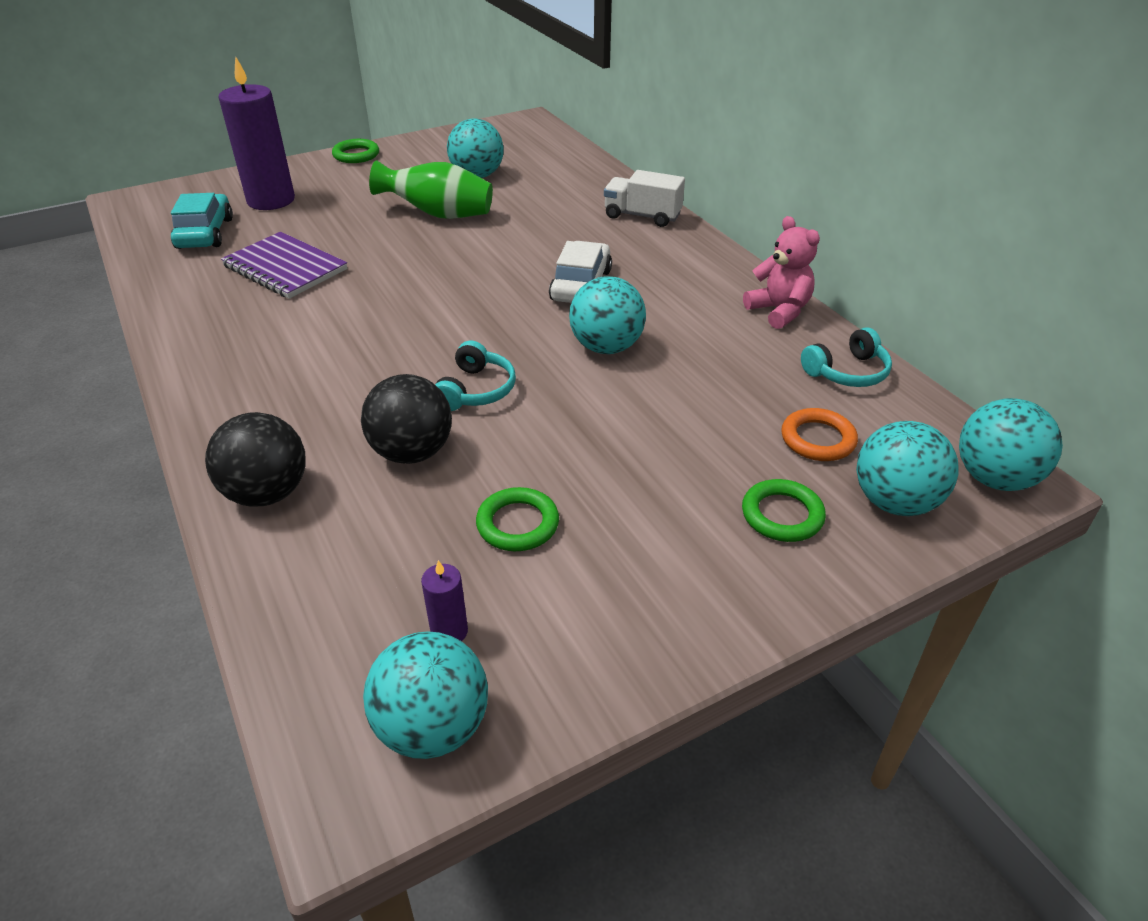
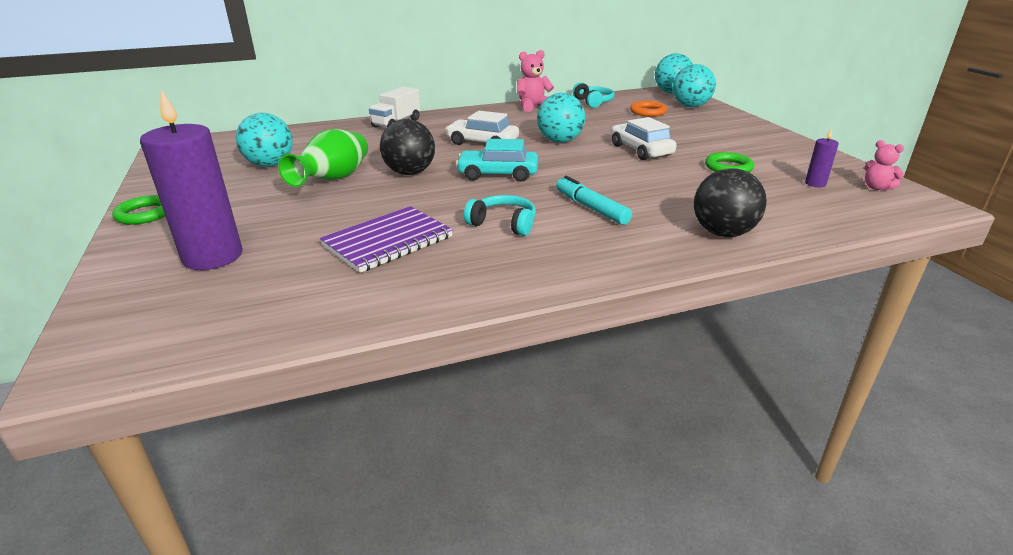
camera: 80 degrees left, 10 degrees down
(205, 233) = (264, 292): turquoise car -> turquoise car (498, 174)
(355, 384) = (591, 208): none -> turquoise marker
(412, 452) = (670, 191): black ball -> black ball (410, 173)
(433, 727) = (876, 188): turquoise ball -> pink teddy bear
(475, 390) = (602, 173): turquoise headphones -> turquoise headphones (503, 224)
(584, 427) = (641, 150): none -> white car
(782, 515) = (704, 122): green ring -> none

